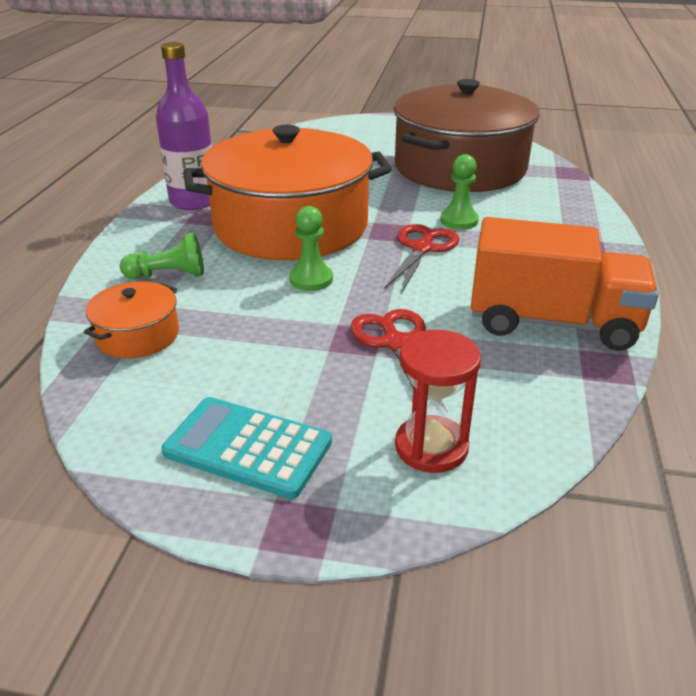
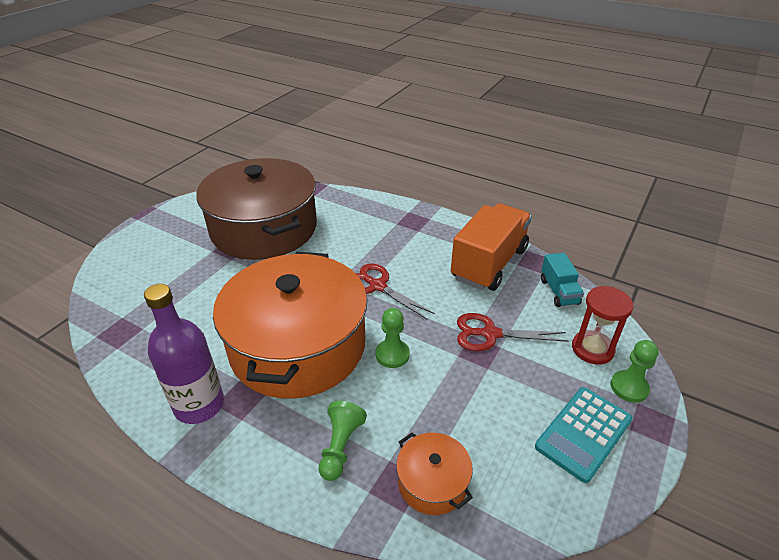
camera: 70 degrees left, 5 degrees up
(459, 221) = (347, 257): green pawn -> green pawn (629, 387)
(548, 399) = (559, 292): none -> turquoise truck

